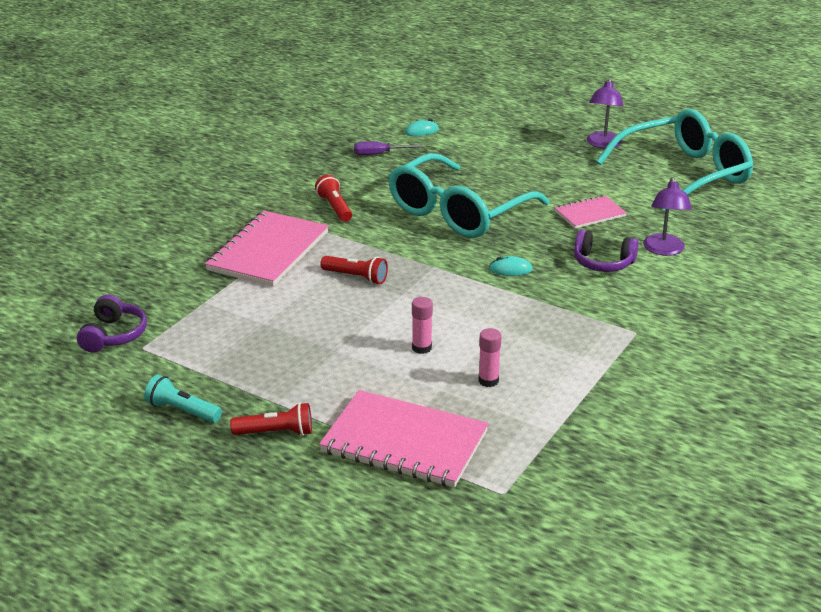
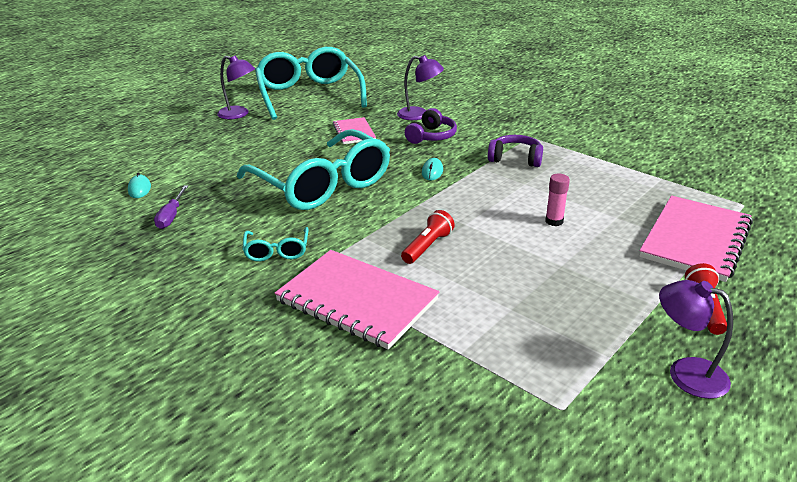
camera: 80 degrees left, 0 degrees up
(113, 335) = (532, 439): purple headphones -> purple headphones (515, 159)
(182, 411) = (685, 373): turquoise flashlight -> purple lamp
(335, 207) = (277, 251): red flashlight -> turquoise glasses
(488, 381) = (600, 196): pink glue stick -> none

